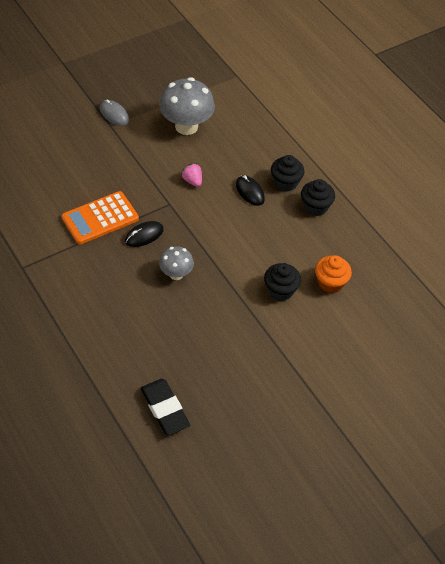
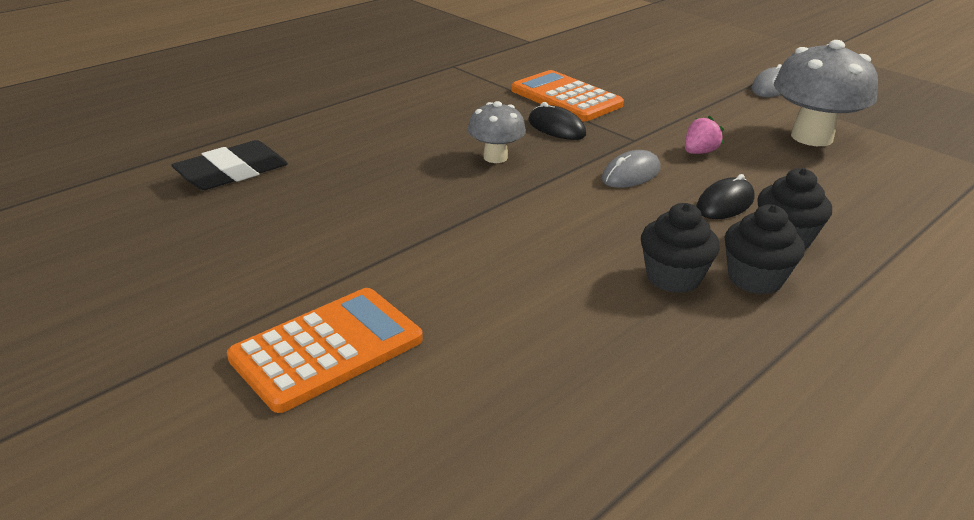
camera: 80 degrees right, 20 degrees down
(211, 219) = (631, 174): none -> grey mouse
(280, 290) = (509, 254): black cupcake -> black cupcake (673, 277)
(330, 283) = (561, 313): orange cupcake -> none
(343, 372) = (327, 349): none -> orange calculator

